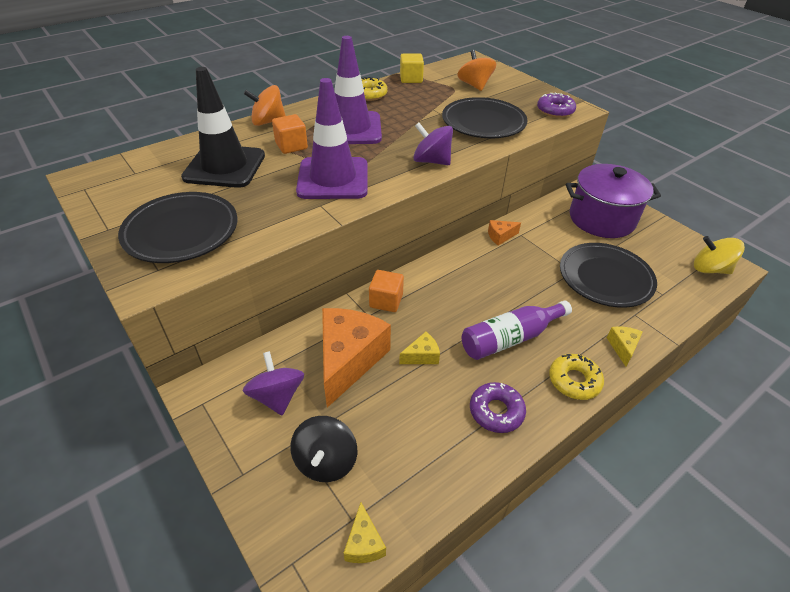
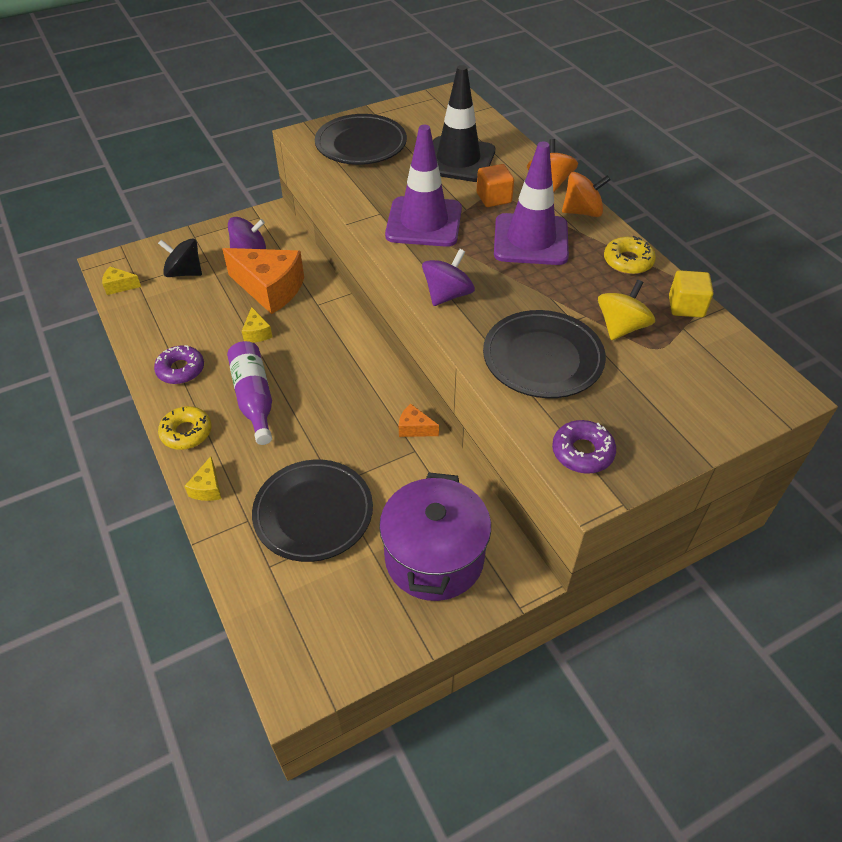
camera: 100 degrees right, 5 degrees up
(386, 301) = (332, 317): orange cube -> none
(474, 85) = (671, 373): orange spinning top -> orange spinning top (582, 212)
(500, 236) = (414, 428): orange cheese -> orange cheese turned 60 degrees counterclockwise
(622, 347) = (207, 488): yellow cheese -> yellow cheese turned 75 degrees clockwise
(710, 269) = (296, 653): yellow spinning top -> yellow spinning top (621, 327)

